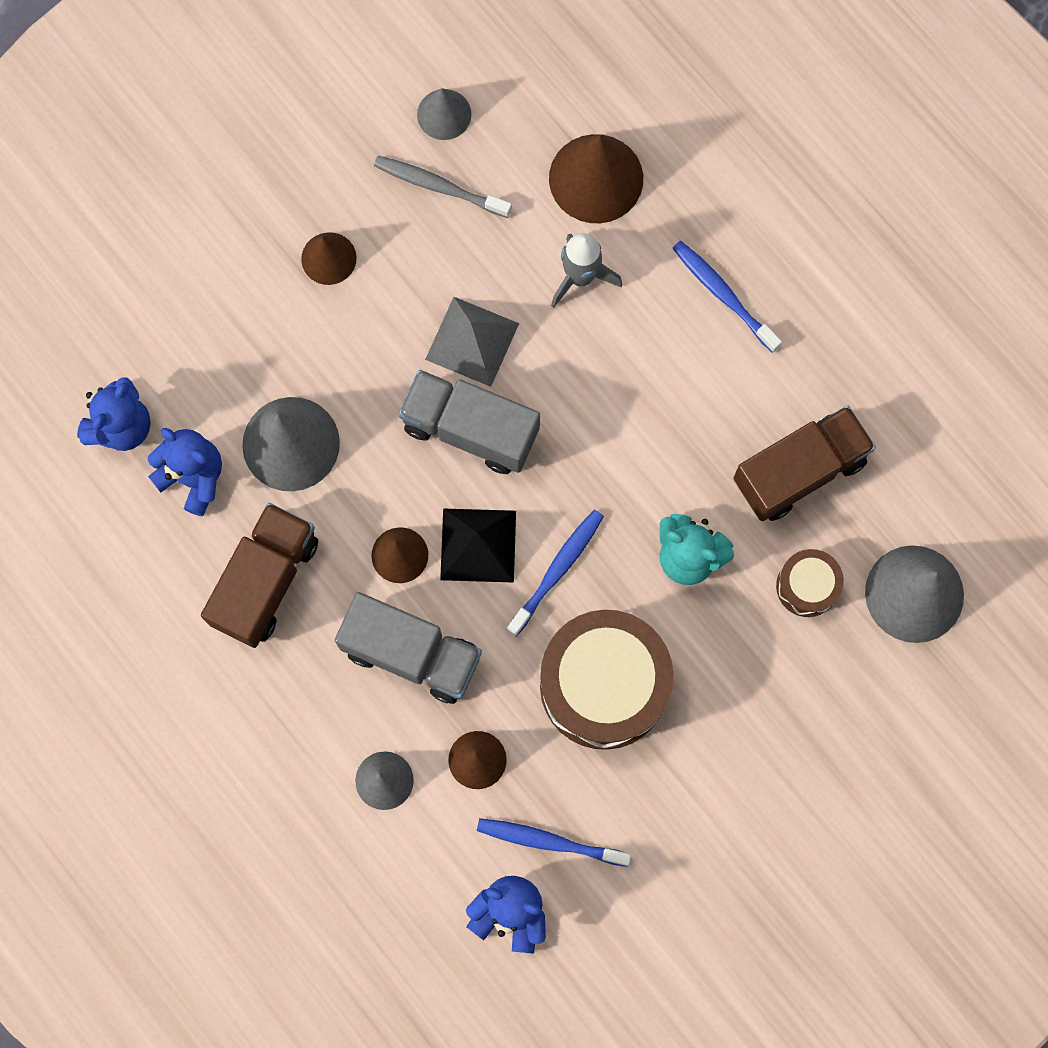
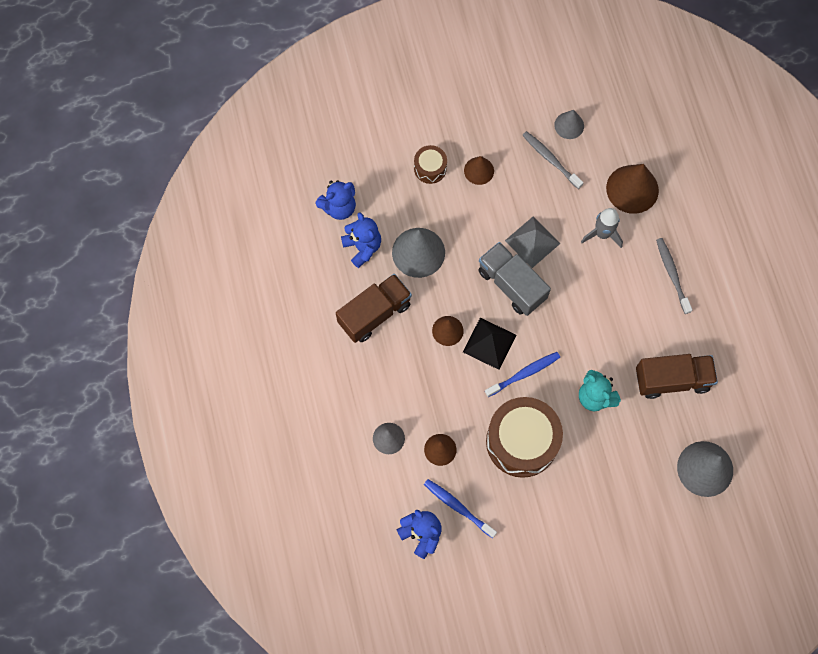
camera: 25 degrees right, 5 degrees down
(411, 654) = (431, 382): grey truck -> none
(723, 295) = (672, 274): blue toothbrush -> grey toothbrush
(807, 586) = (650, 439): brown drum -> brown drum (430, 168)

